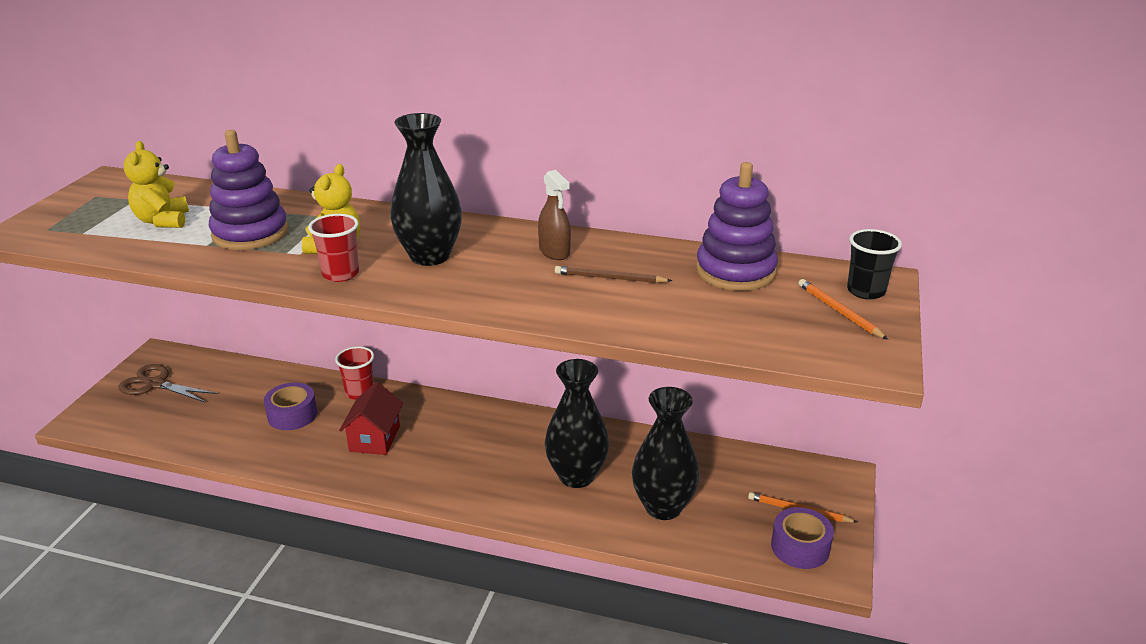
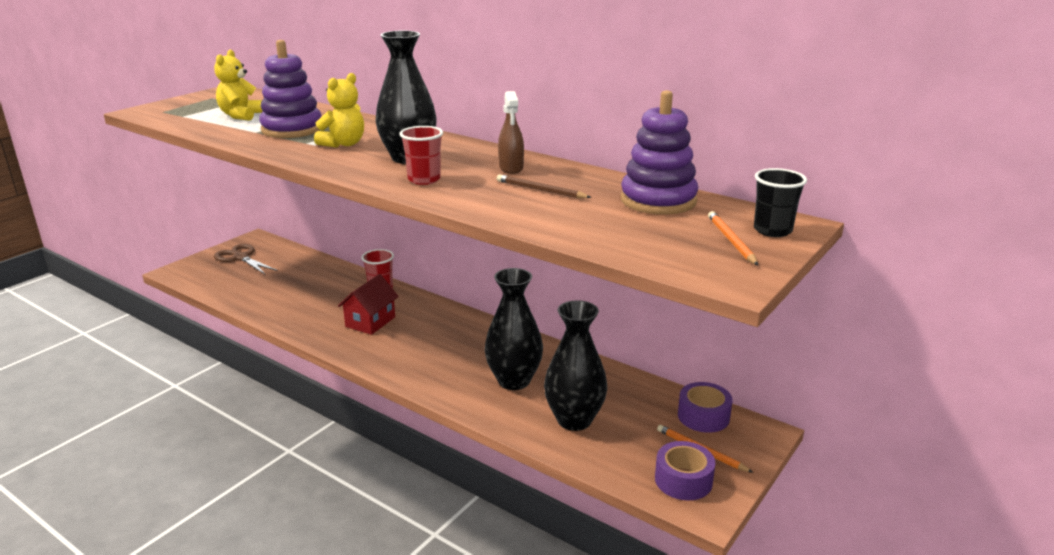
camera: 20 degrees right, 5 degrees down
(292, 415) = (321, 294): purple tape -> purple tape (703, 416)
(340, 274) = (331, 160): red cup -> red cup (424, 180)

